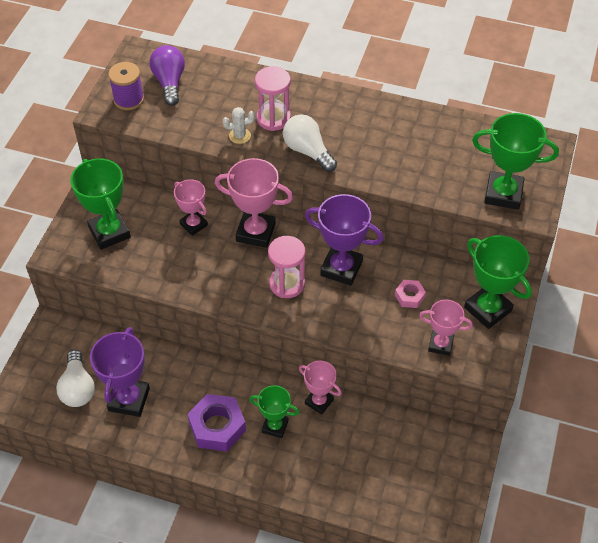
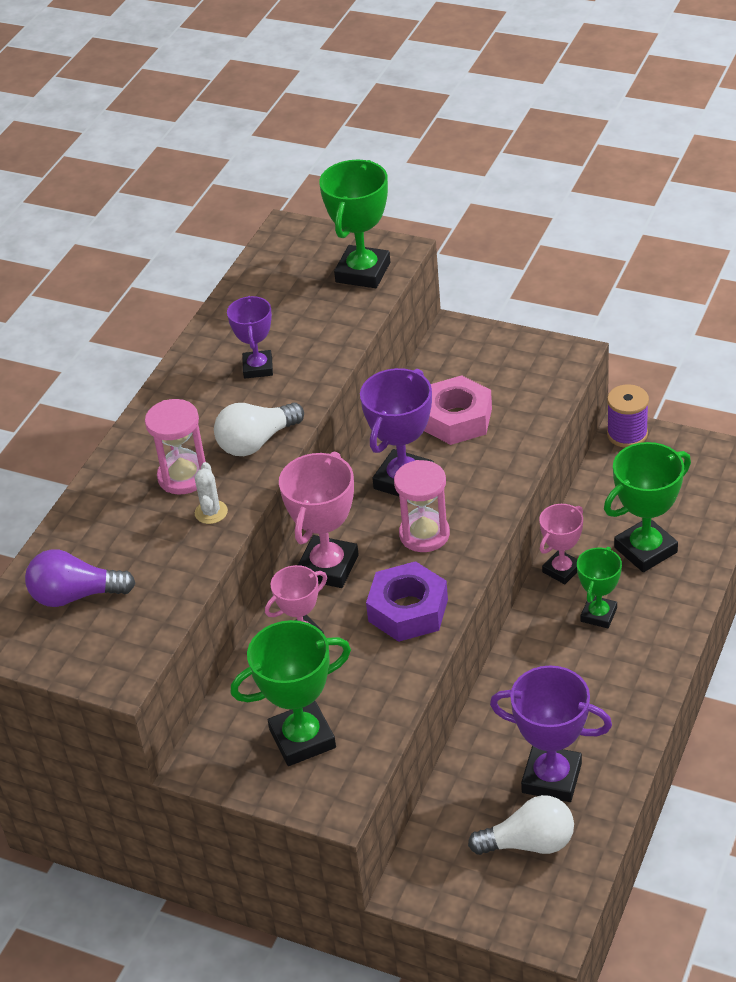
camera: 80 degrees left, 10 degrees down
(129, 99) = (101, 644): purple spool -> purple spool (627, 434)
(217, 426) = (598, 675): purple nut -> purple nut (408, 610)
(386, 144) = (258, 368): none -> purple trophy
(409, 296) = (456, 419): pink nut -> pink nut, size x1.90
(440, 344) = (532, 396): pink trophy -> none
(487, 309) = (482, 354): green trophy -> green trophy (645, 550)

